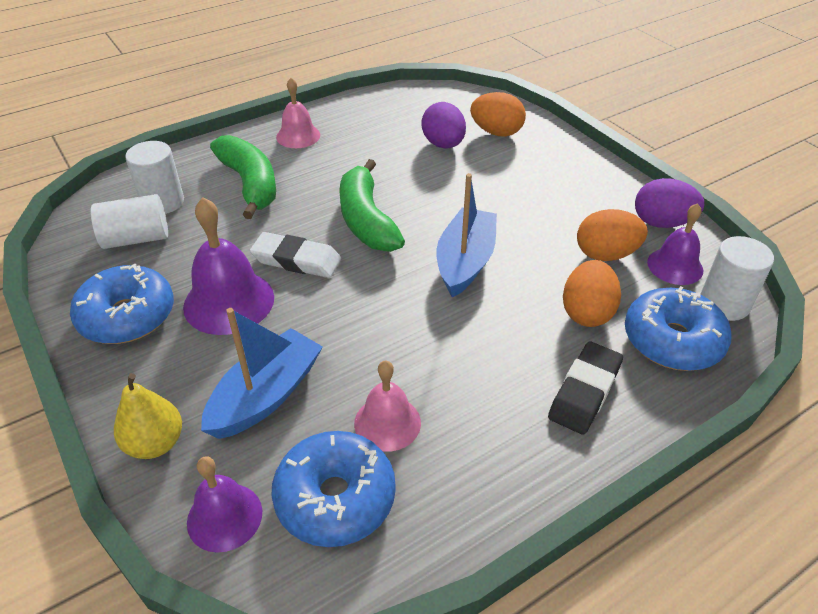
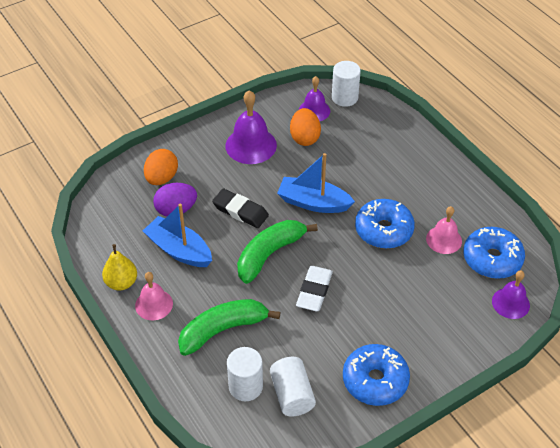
camera: 90 degrees left, 5 degrees up
(155, 443) = (472, 342): yellow pear -> yellow pear (121, 283)
(229, 302) = (357, 324): purple bell -> purple bell (251, 145)
(266, 396) = (432, 294): blue boat -> blue boat (179, 250)
(366, 220) = (269, 254): green banana -> green banana turned 150 degrees clockwise
(584, 391) = (413, 160): black eraser -> black eraser (240, 211)
(587, 312) = (355, 152): orange egg -> none
(662, 223) = (274, 109): purple egg -> none
(672, 340) = (374, 122): blue donut -> blue donut (383, 230)

